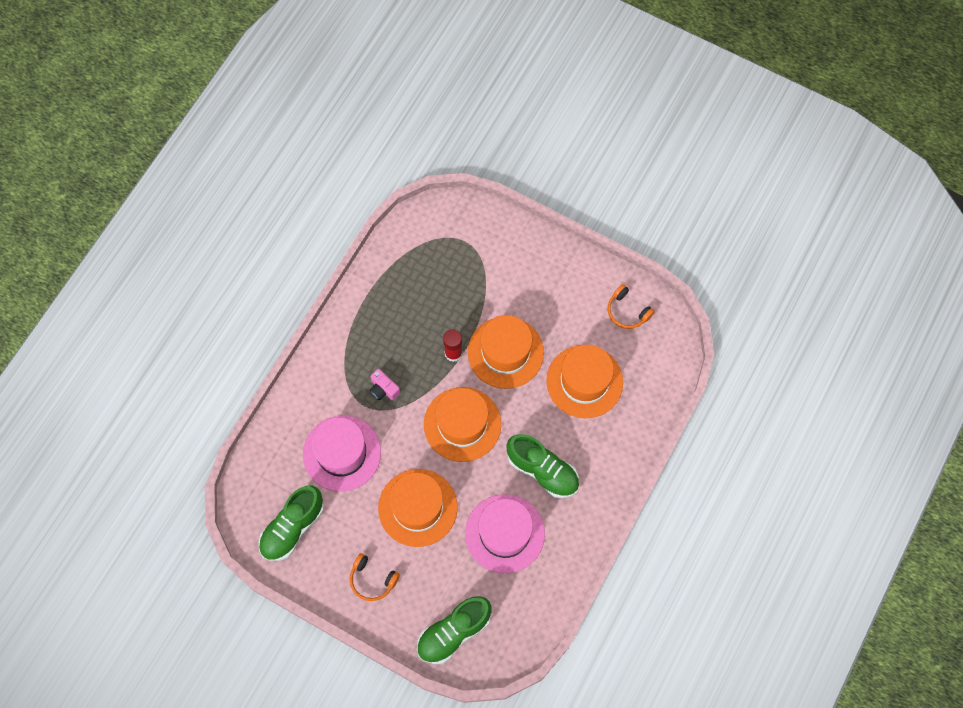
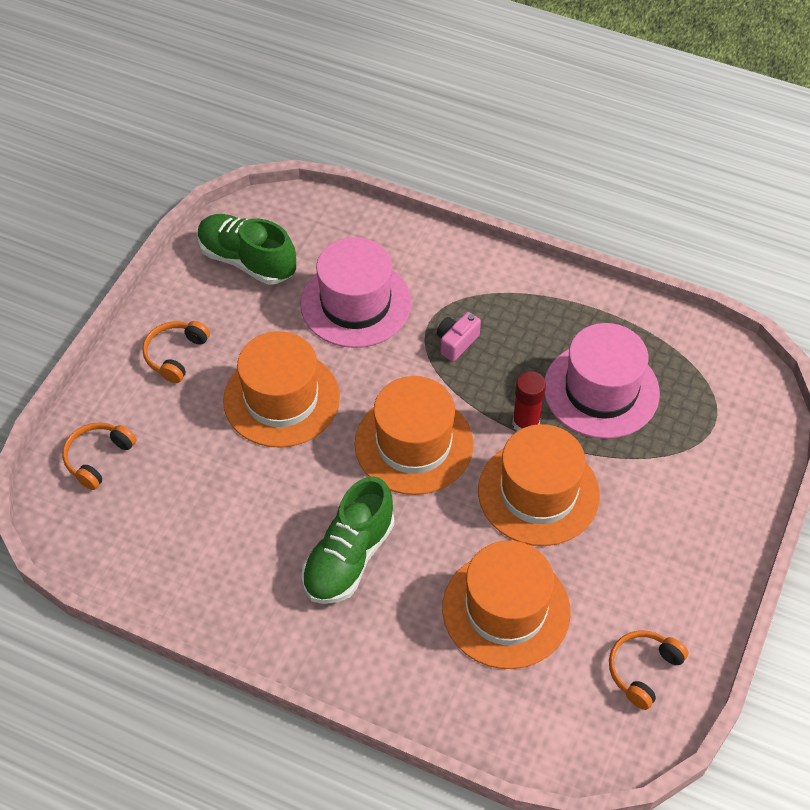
camera: 85 degrees right, 15 degrees down
(454, 632) = (98, 458): green shoe -> orange headphones
(504, 533) = (246, 512): pink hat -> pink hat (601, 390)

